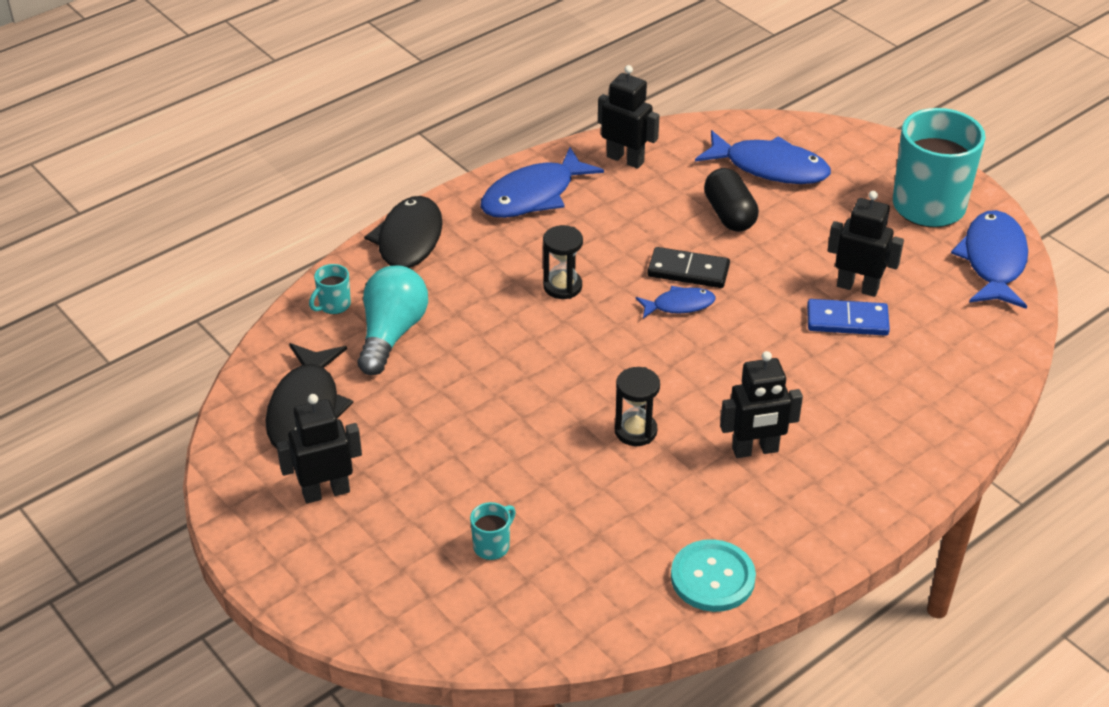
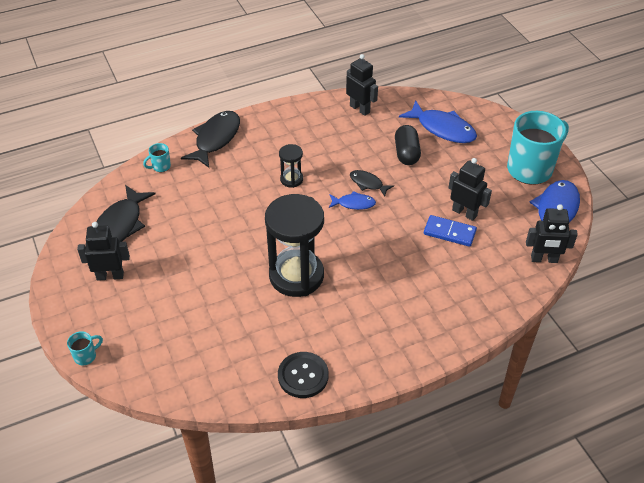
camera: 15 degrees right, 5 degrees up
(391, 334) = (185, 189): turquoise light bulb -> none
(492, 546) = (186, 328): turquoise mug -> turquoise mug (86, 356)
(533, 195) = (298, 121): blue fish -> none
(635, 431) = (296, 276): black hourglass -> black hourglass, size x2.16
(688, 271) = (368, 183): black domino -> black fish
(712, 577) = (303, 376): turquoise button -> black button
(755, 450) = (361, 302): black robot -> black robot (544, 259)

